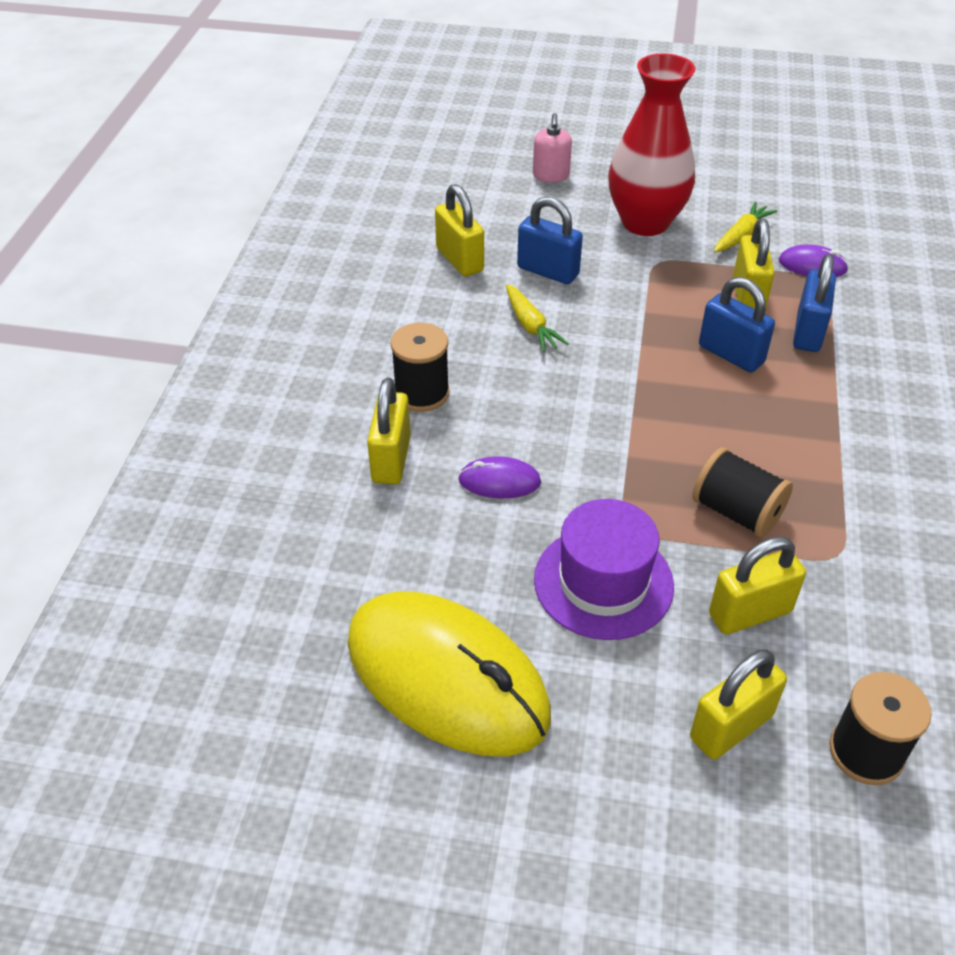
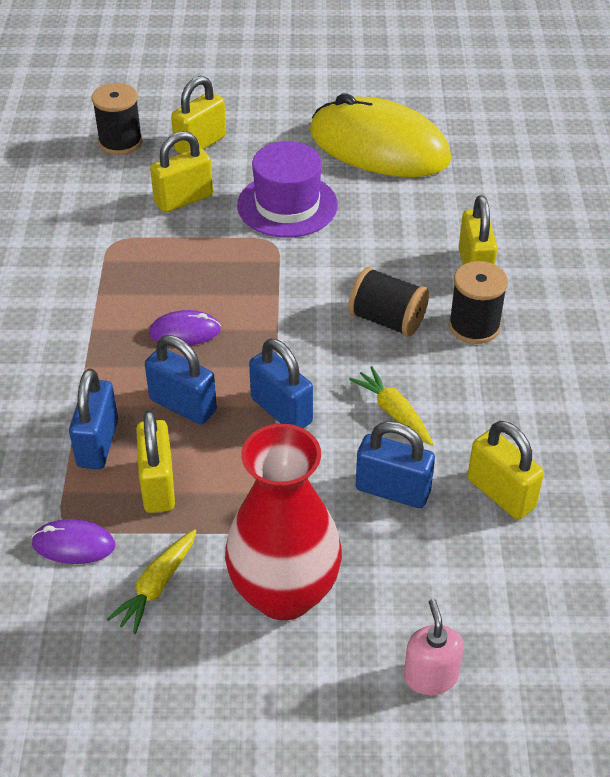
camera: 170 degrees right, 0 degrees up
(499, 481) = (380, 261): purple mouse -> purple mouse (185, 332)
(636, 339) = (281, 410): none -> blue padlock
(736, 512) = (188, 261): black spool -> black spool (387, 320)

